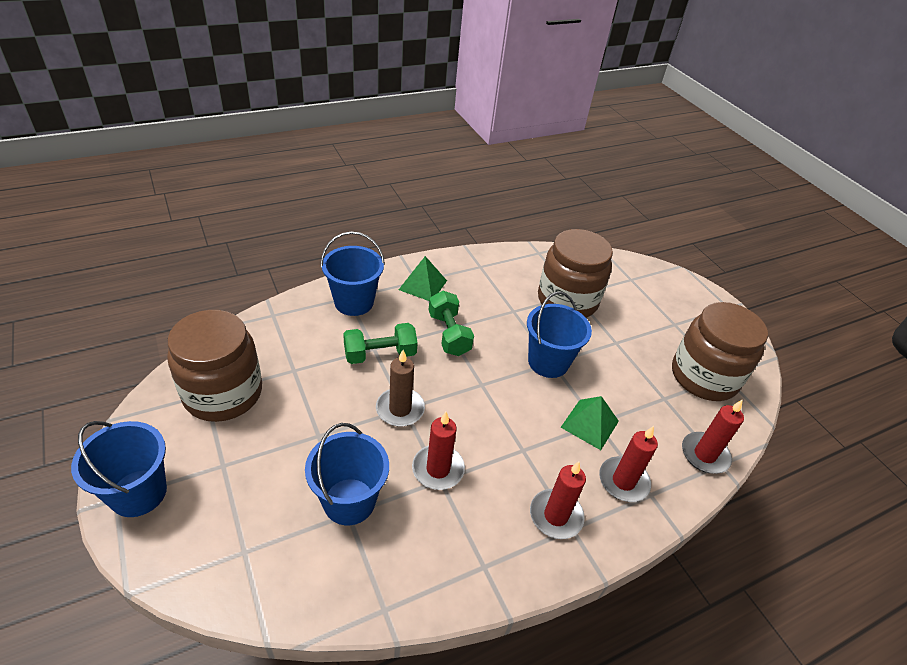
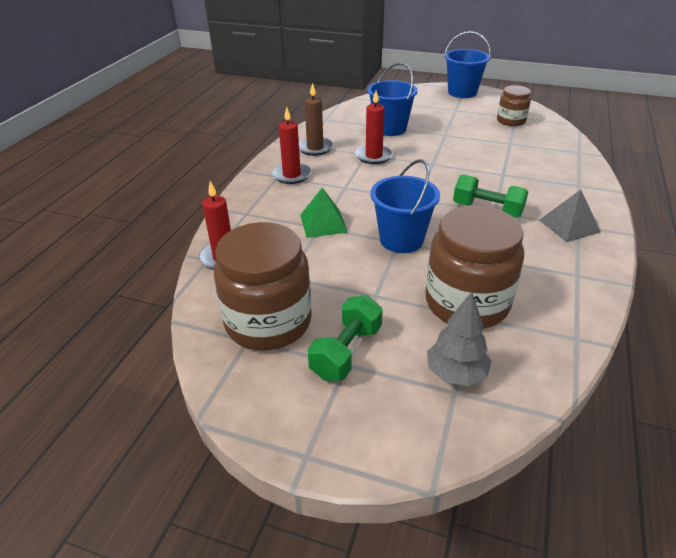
camera: 140 degrees right, 5 degrees down
(223, 393) = (511, 121): brown jar -> brown jar, size x0.54
(354, 302) = (569, 185): blue bucket -> none
(380, 354) = (494, 174): green dumbbell -> green dumbbell (346, 352)
(400, 409) = (433, 162): brown candle -> brown candle (315, 148)
(423, 285) = (569, 226): green pyramid -> grey pyramid
(621, 283) = (456, 373): none -> grey tree
(623, 481) = (269, 209): red candle -> none

